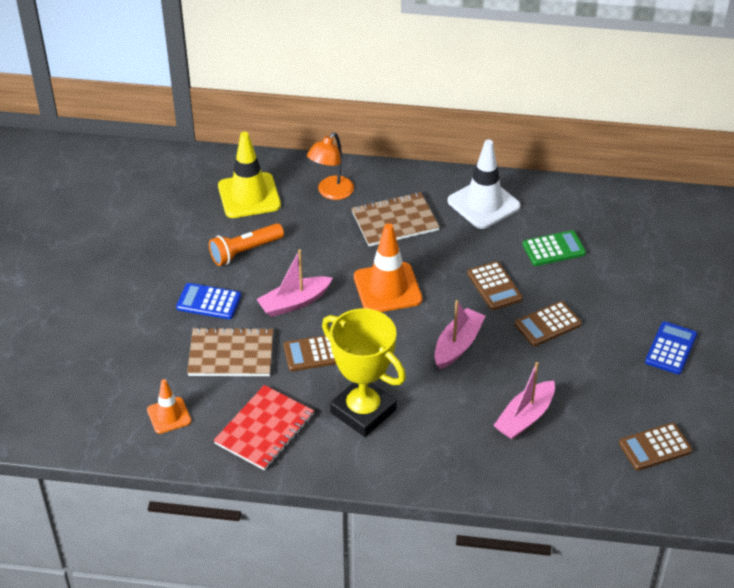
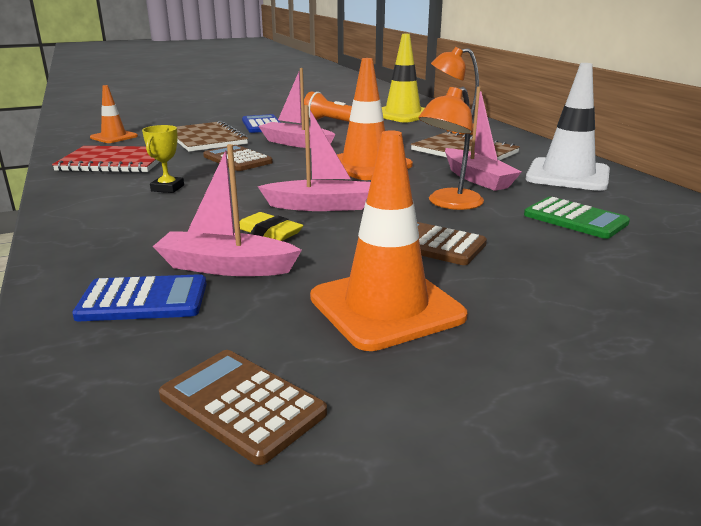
camera: 60 degrees right, 20 degrees down
(363, 411) = (167, 188): yellow trophy -> yellow trophy, size x0.41
(459, 248) = (477, 179): none -> pink boat
(486, 384) = (269, 232): none -> yellow eraser
(494, 286) = (449, 204): brown calculator -> orange lamp
(606, 374) = (386, 307): none -> orange traffic cone
(670, 348) = (535, 355): blue calculator -> blue calculator (143, 300)

